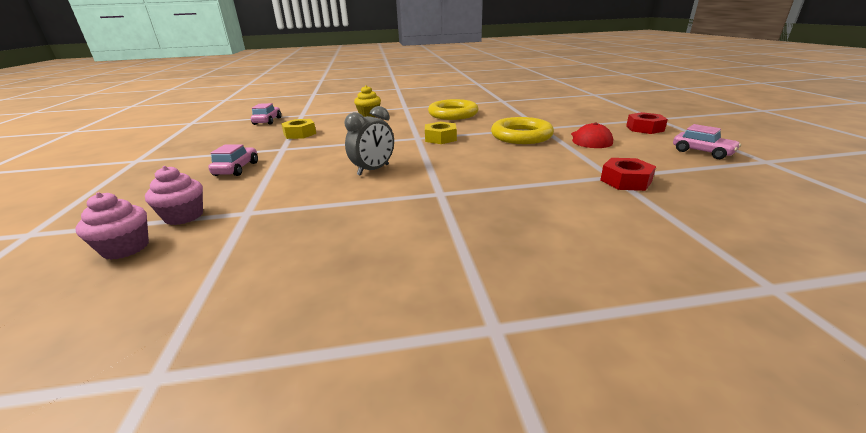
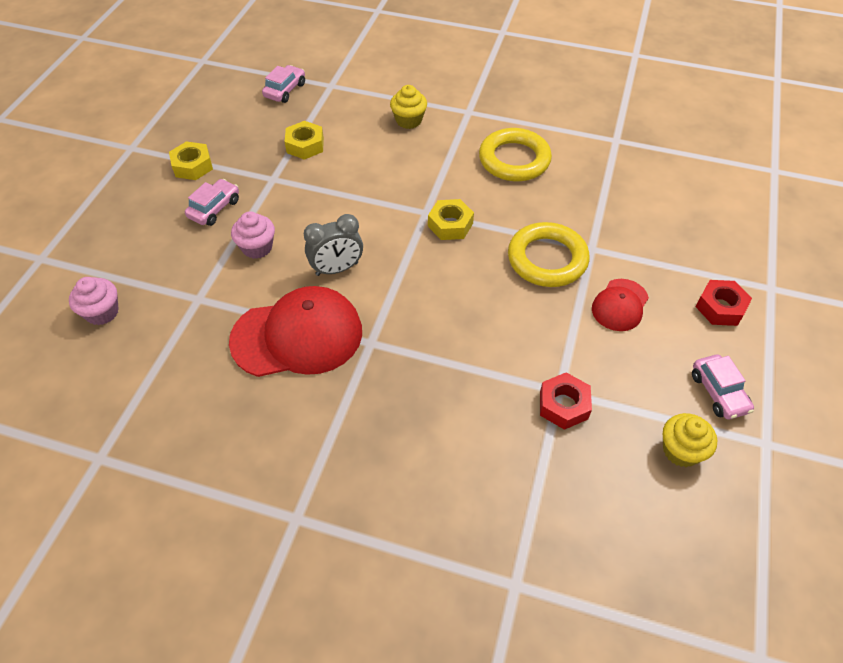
camera: 25 degrees right, 25 degrees up
(184, 216) = (150, 282): pink cupcake -> pink cupcake (257, 247)
(204, 157) = (193, 166): none -> yellow nut
(369, 206) = (297, 336): none -> red cap
(730, 177) = (681, 450): none -> yellow cupcake

